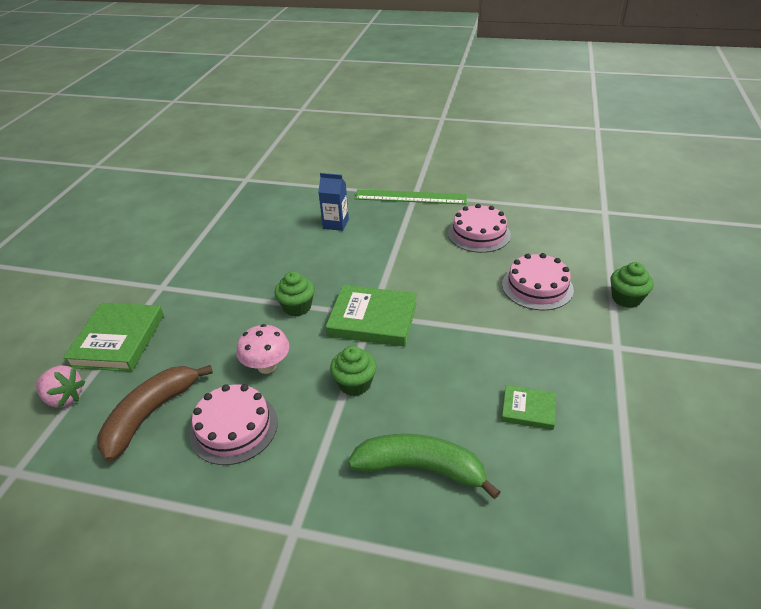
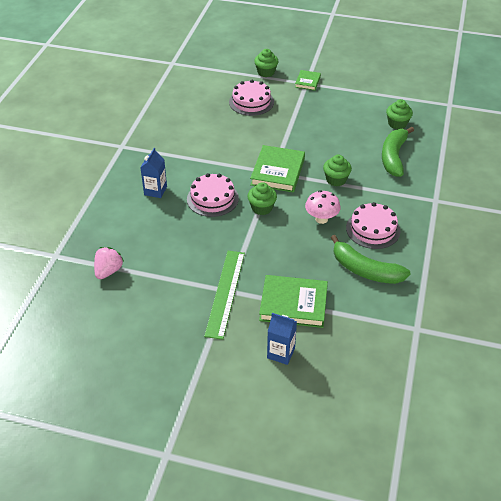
camera: 90 degrees left, 5 degrees up
(49, 331) = (281, 353): none -> blue carton
(64, 398) = (353, 321): pink strawberry -> pink strawberry (108, 271)
(150, 414) = (365, 270): brown banana -> green banana
(410, 197) = (125, 148): green ruler -> green ruler (225, 293)
(479, 234) = (187, 119): pink cake -> pink cake (212, 198)
(528, 409) = (352, 118): green book -> green book (307, 82)
(529, 482) = (397, 124): none -> green cupcake

